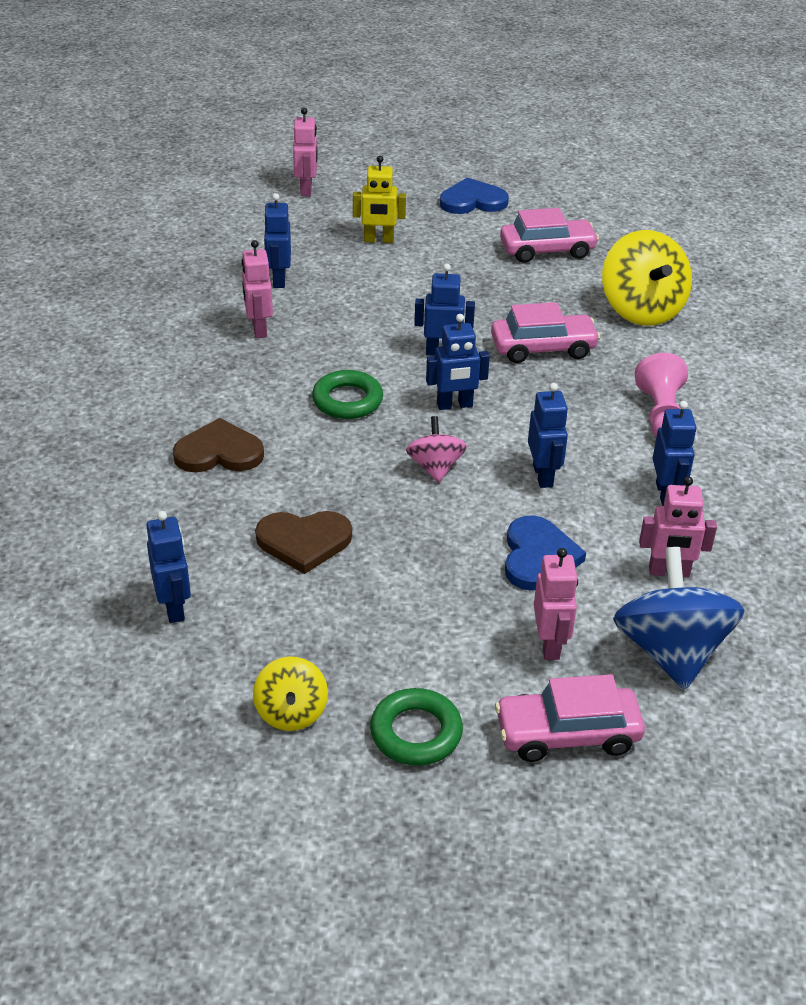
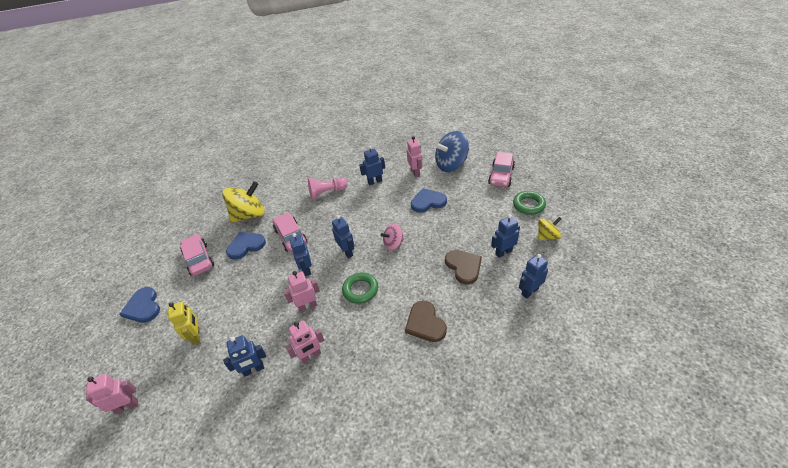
camera: 105 degrees left, 5 degrees up
(543, 476) = (381, 213): blue robot -> blue robot (503, 252)
(550, 644) = (468, 188): pink robot -> pink robot (308, 306)
(551, 298) = (246, 246): none -> blue heart
(567, 734) = (501, 176): pink car -> pink car turned 45 degrees clockwise

